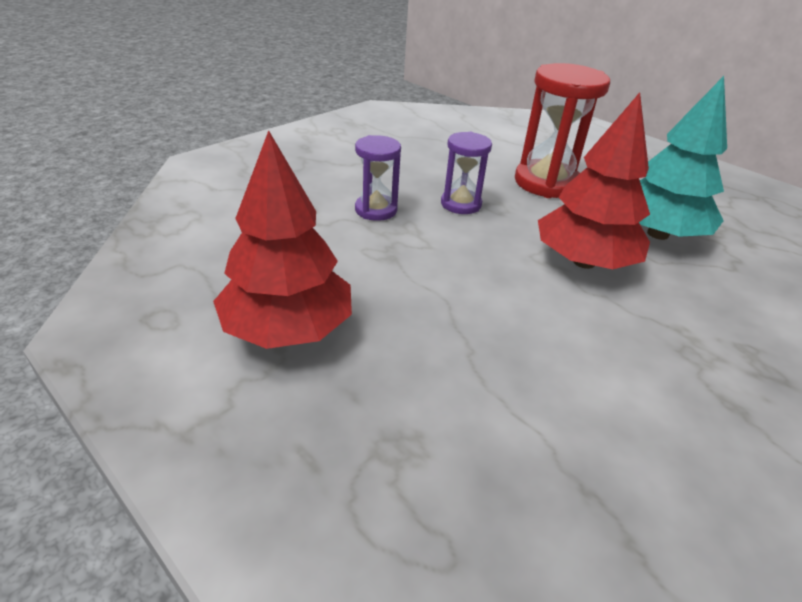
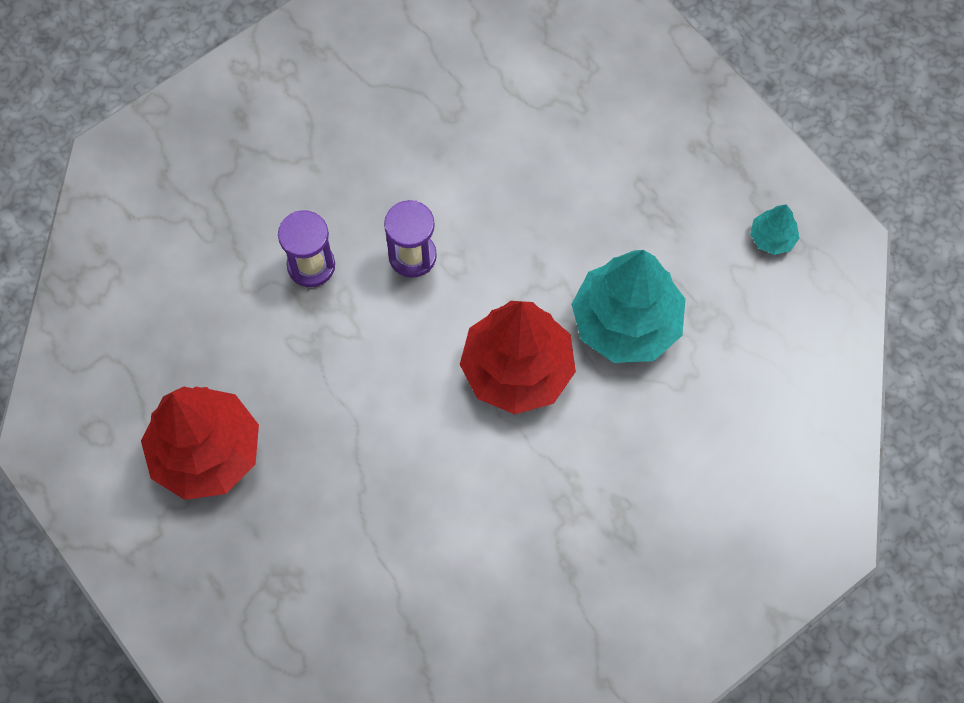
camera: 10 degrees right, 30 degrees up
(546, 183) = (534, 210): red hourglass -> none
(731, 193) = (772, 238): none -> turquoise tree

